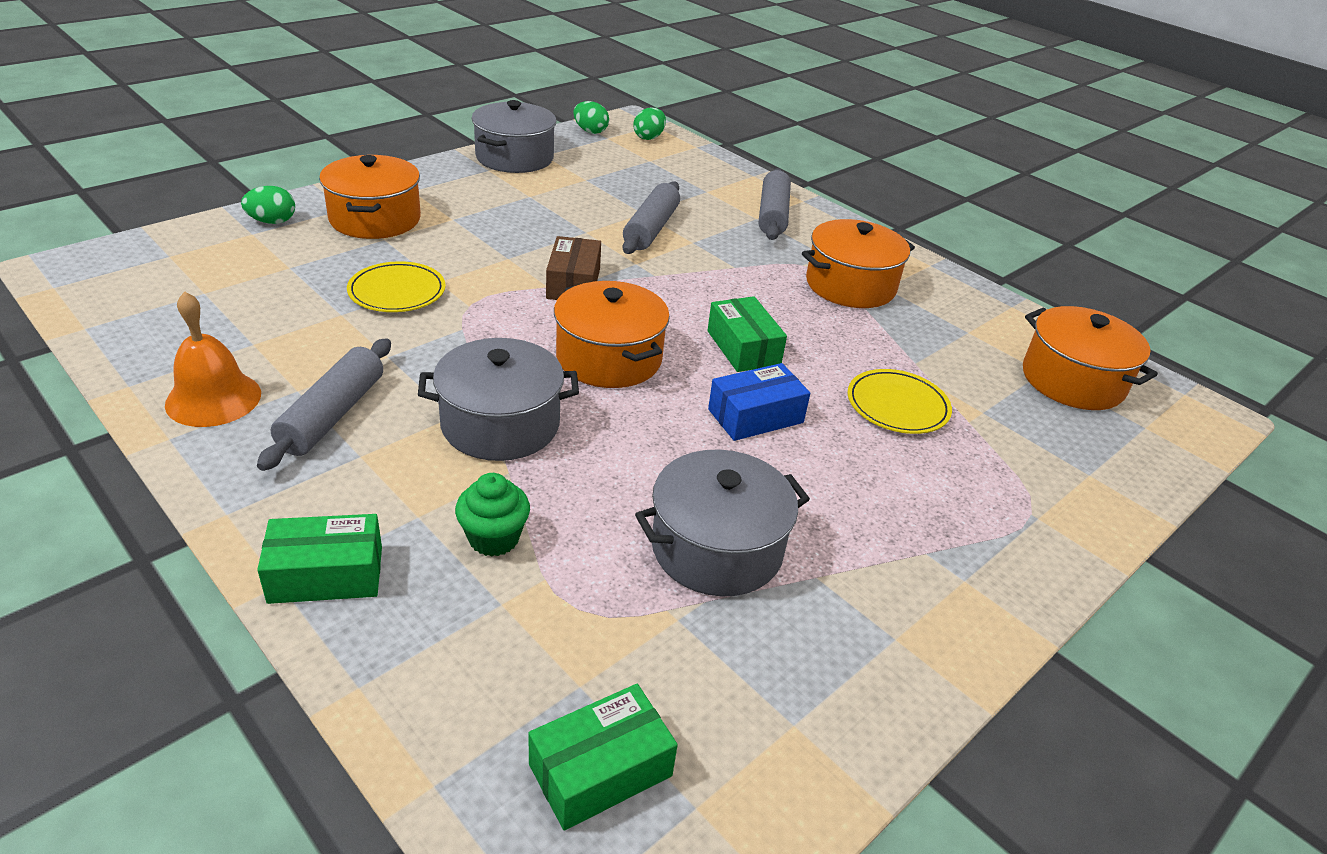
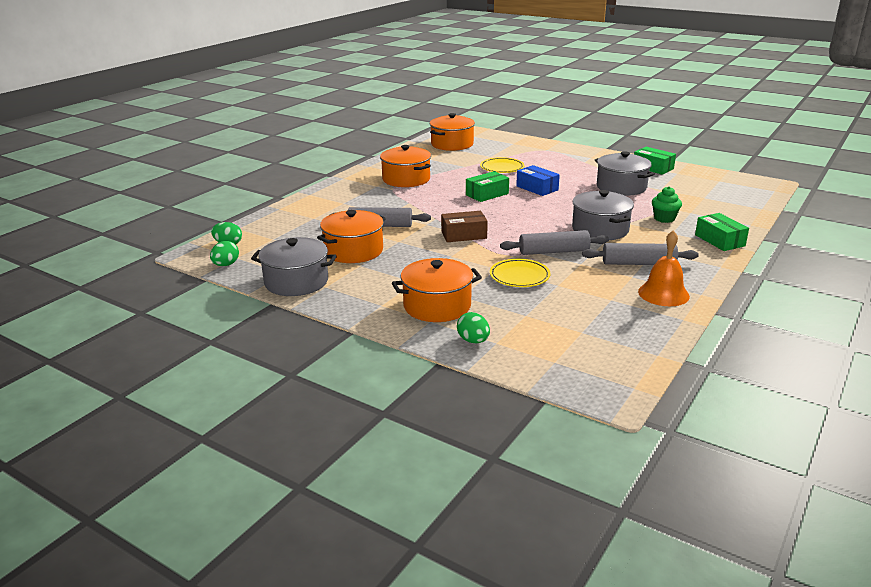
camera: 100 degrees left, 10 degrees down
(600, 770) = (726, 191): green box -> green box (653, 168)
(609, 358) = (525, 217): orange pot -> orange pot (353, 251)
(773, 215) = (336, 199): grey rolling pin -> grey rolling pin (553, 251)

